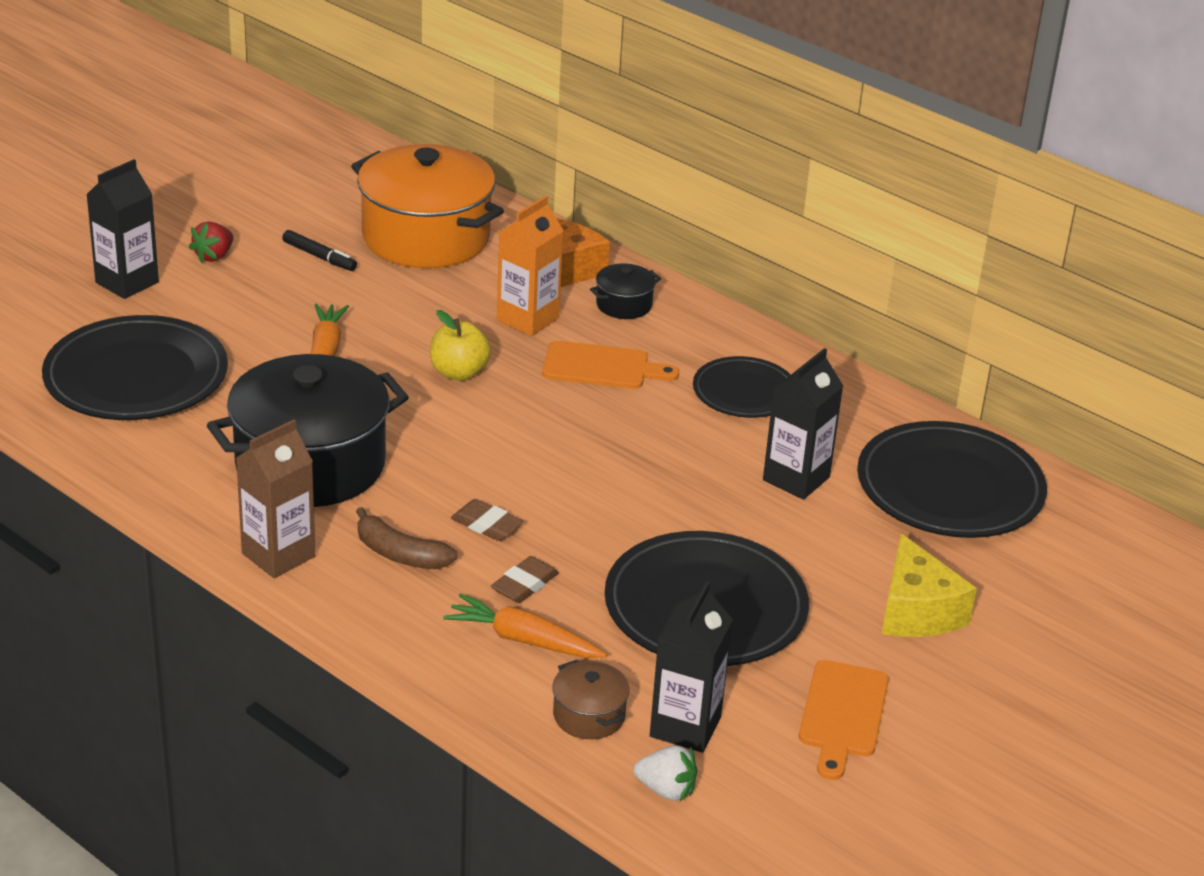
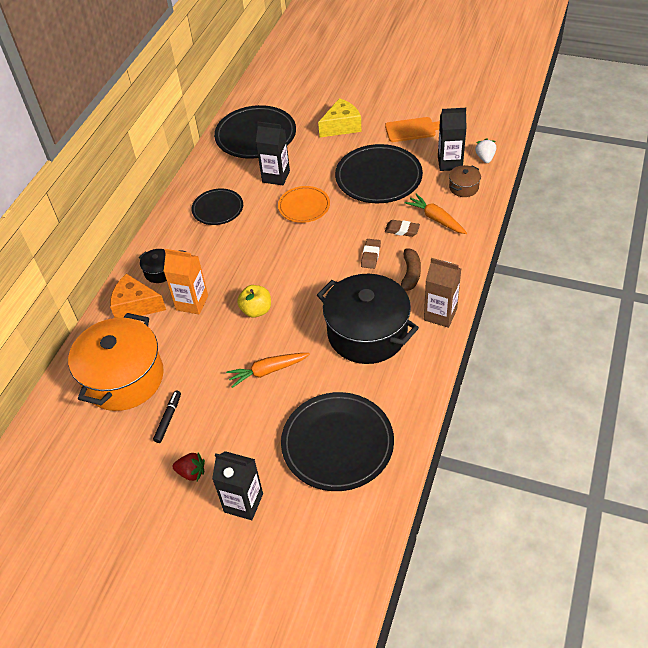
camera: 105 degrees left, 15 degrees up
(523, 640) = (436, 219): orange carrot -> orange carrot turned 135 degrees clockwise
(602, 367) = (222, 261): orange cutting board -> none
(681, 488) = (304, 206): none -> orange plate

